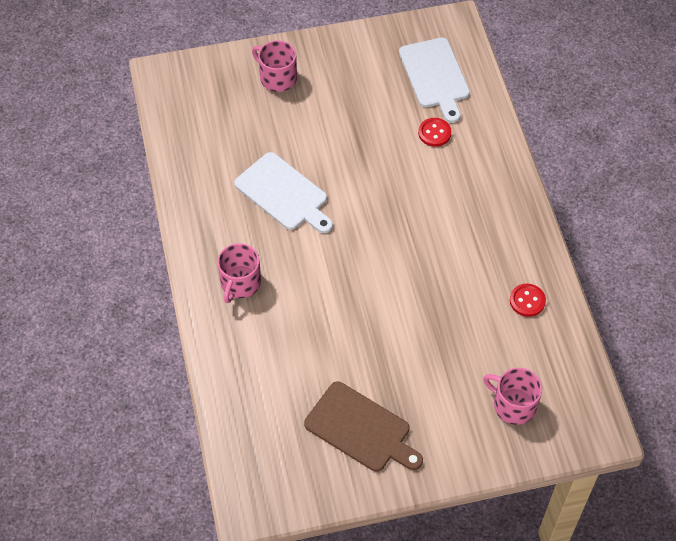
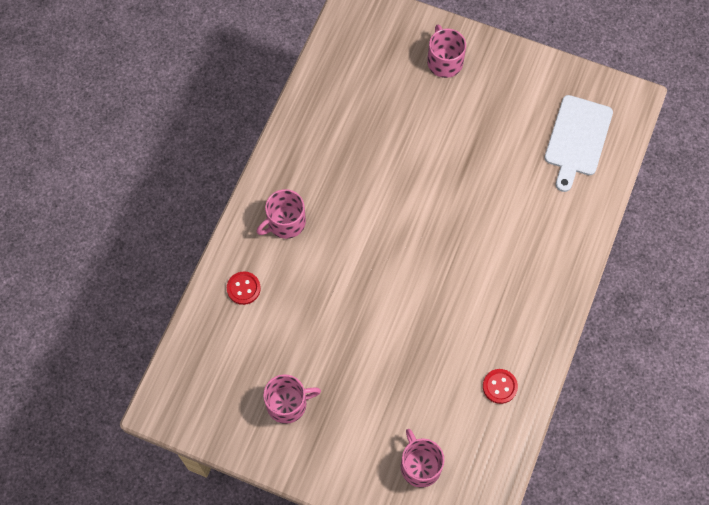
camera: 35 degrees right, 10 degrees up
(284, 193) = (374, 168): white cutting board -> none
(361, 429) = (287, 404): brown cutting board -> pink mug
(434, 133) = (537, 190): red button -> red button (243, 288)

